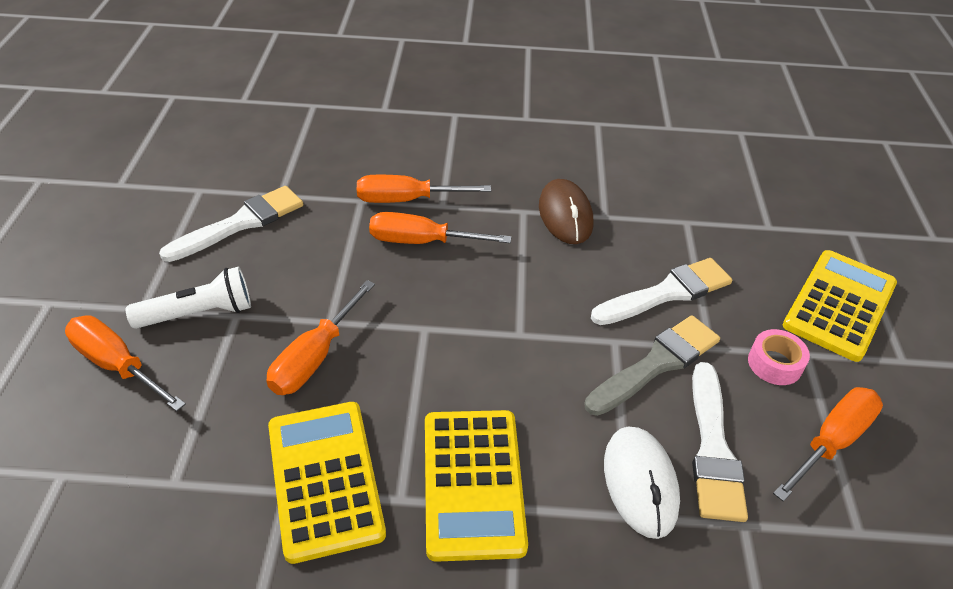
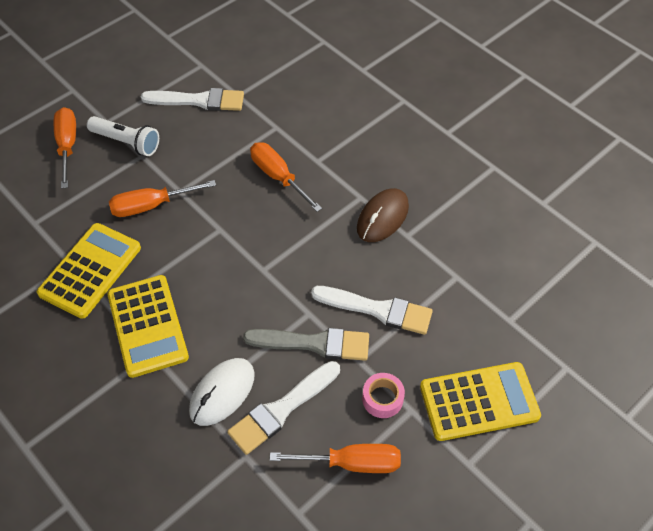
camera: 45 degrees right, 10 degrees up
(407, 200) = (302, 144): orange screwdriver -> none
(473, 483) = (148, 326): yellow calculator -> yellow calculator turned 60 degrees counterclockwise

